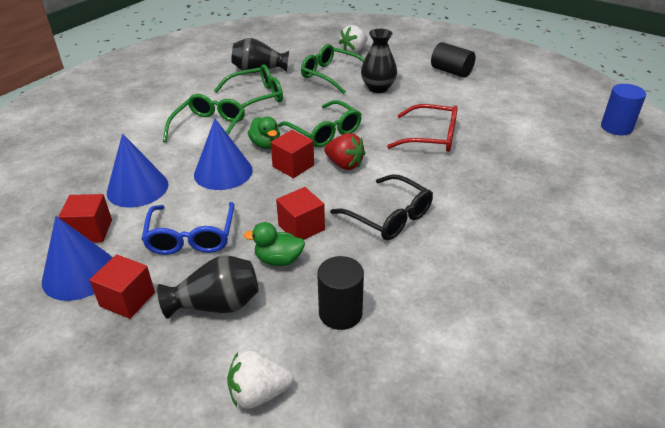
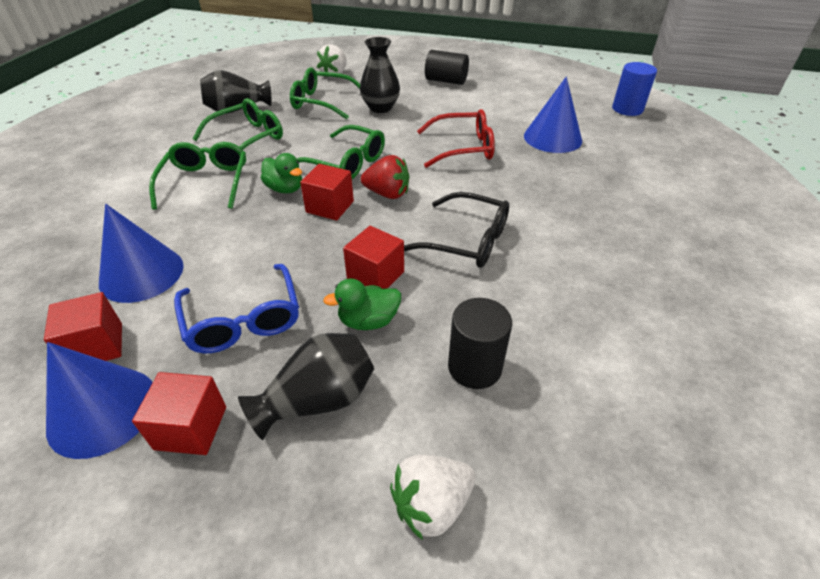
camera: 20 degrees left, 5 degrees up
(223, 172) = (247, 230): blue cone -> blue cone (552, 138)

